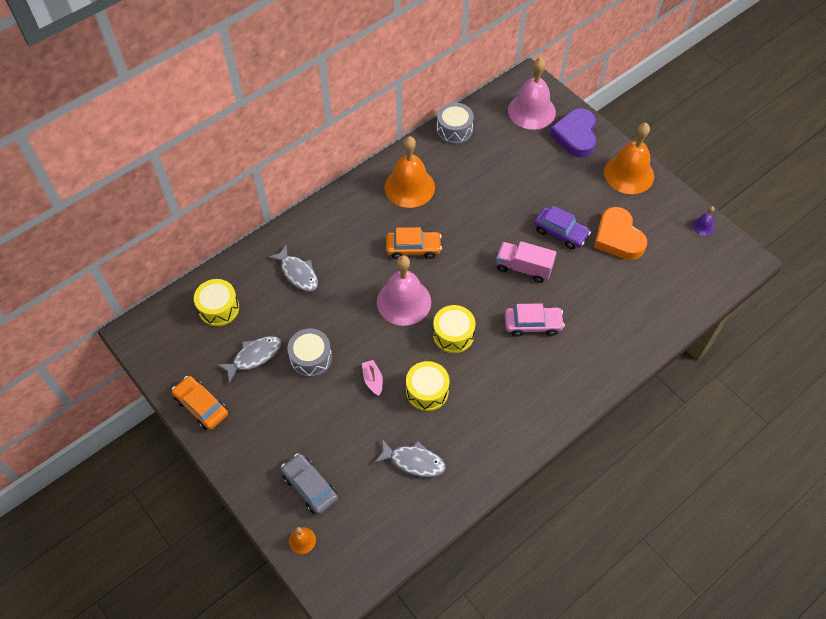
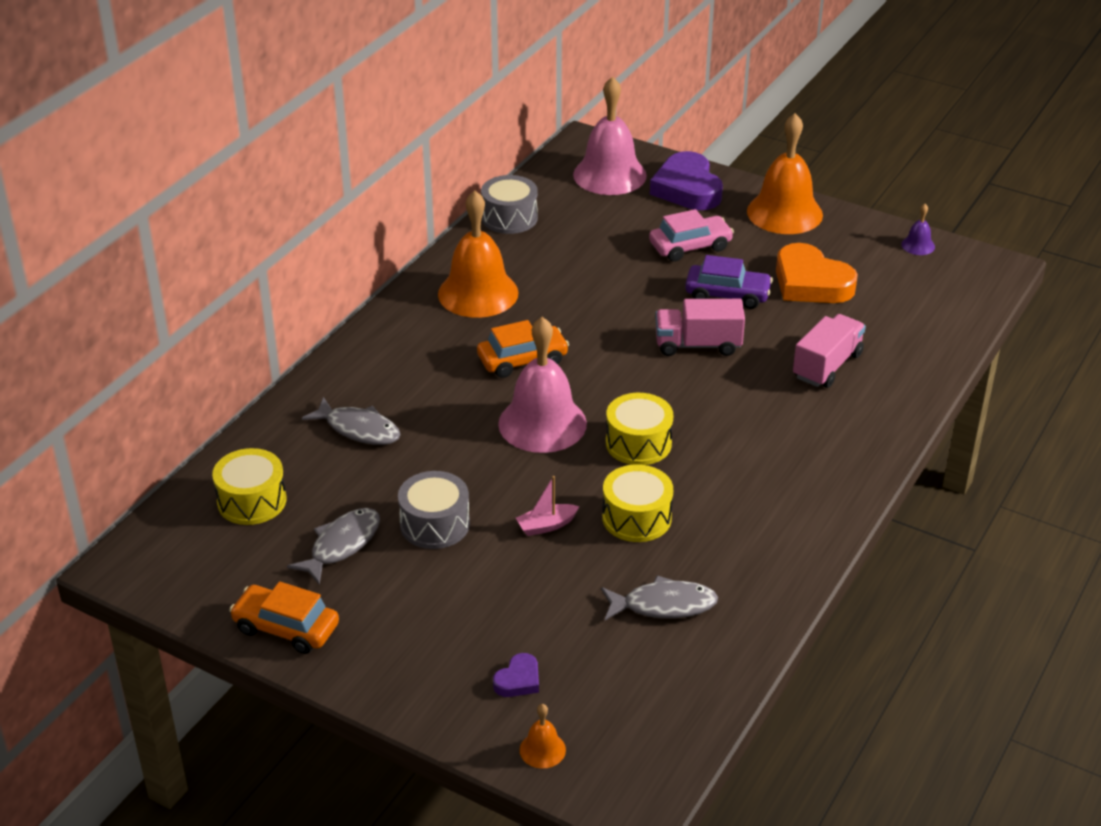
camera: 20 degrees left, 20 degrees down
(310, 487) = (518, 680): grey car -> purple heart
(373, 380) = (546, 525): pink boat -> pink boat turned 75 degrees counterclockwise
(532, 324) = (747, 403): pink car -> pink car (690, 246)
(596, 309) = (827, 366): none -> pink truck

